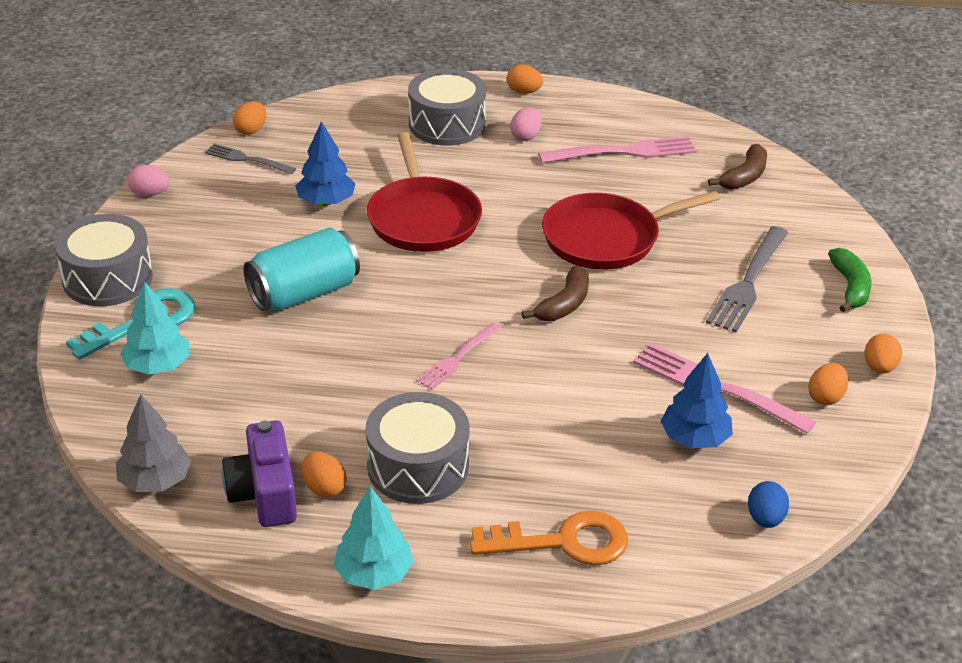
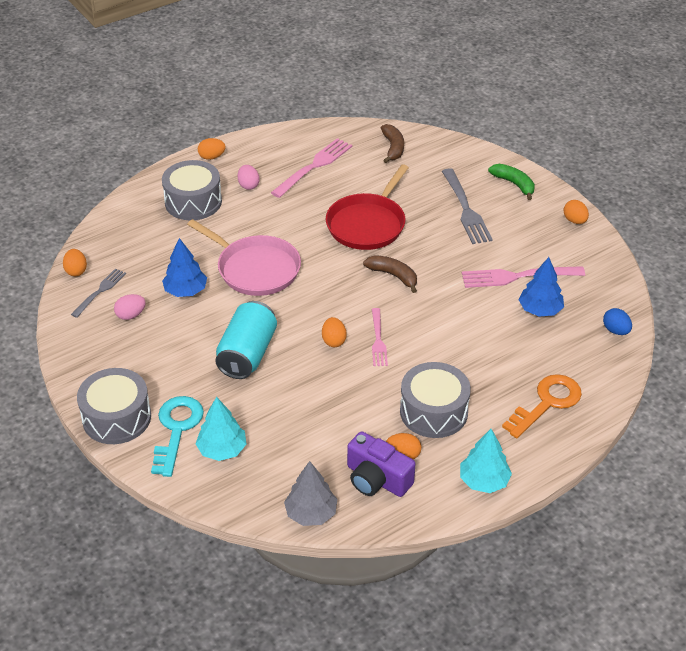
camera: 40 degrees left, 5 degrees up
(150, 194) = (67, 349): pink egg -> pink egg (131, 315)
(247, 159) = (100, 291): grey fork -> grey fork turned 135 degrees clockwise
(423, 218) = (255, 269): red pan -> pink pan
(564, 304) = (393, 276): brown banana -> brown banana turned 45 degrees counterclockwise
(826, 397) = (570, 251): orange egg -> orange egg (333, 341)

